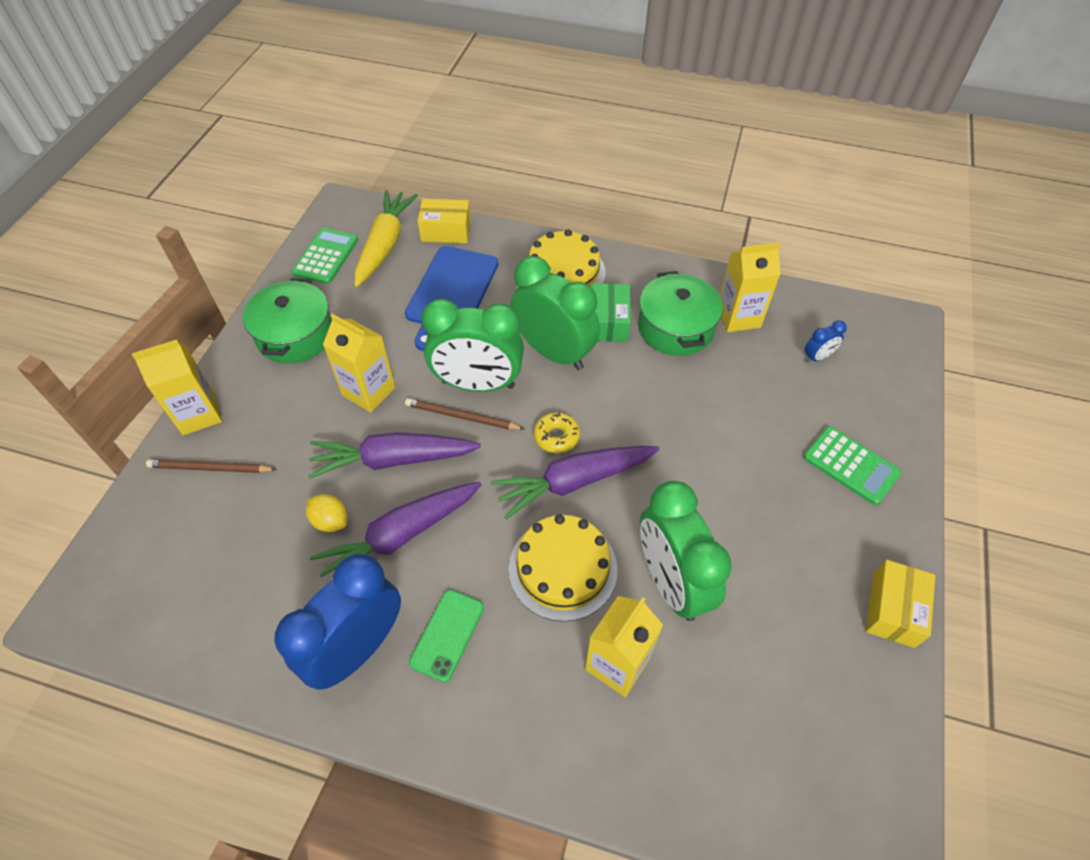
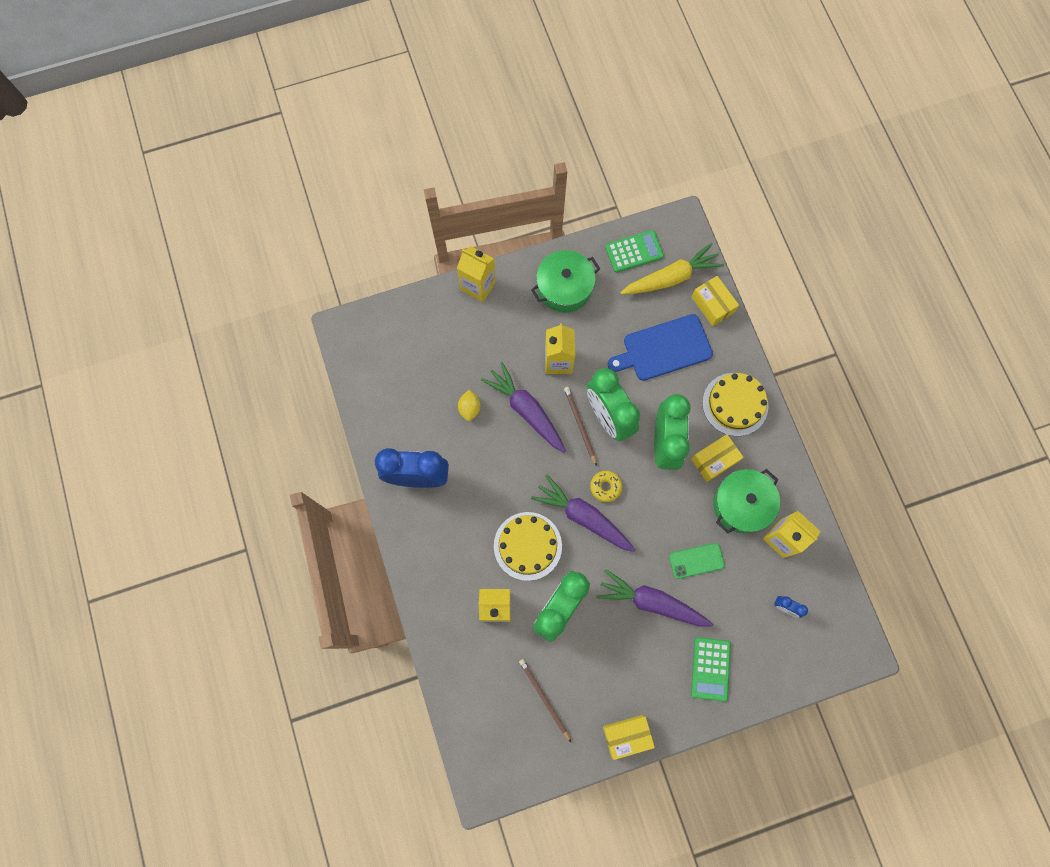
camera: 55 degrees right, 20 degrees up
(210, 468) = (453, 322): brown pencil -> brown pencil (544, 698)
(401, 536) = (487, 450): purple carrot -> purple carrot (652, 602)
(447, 634) = (453, 514): green phone -> green phone (696, 560)
(609, 322) = (714, 460): green box -> yellow box

